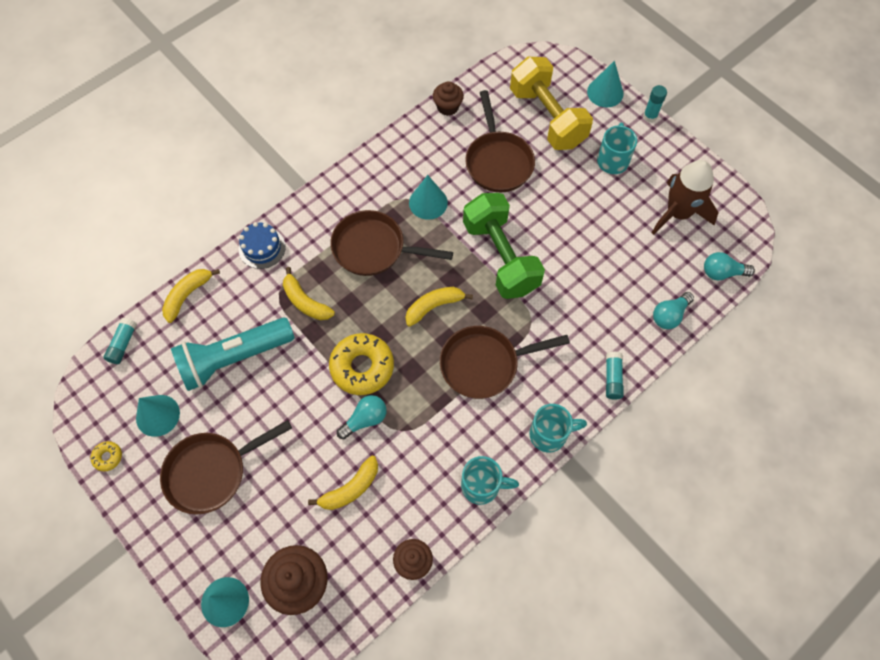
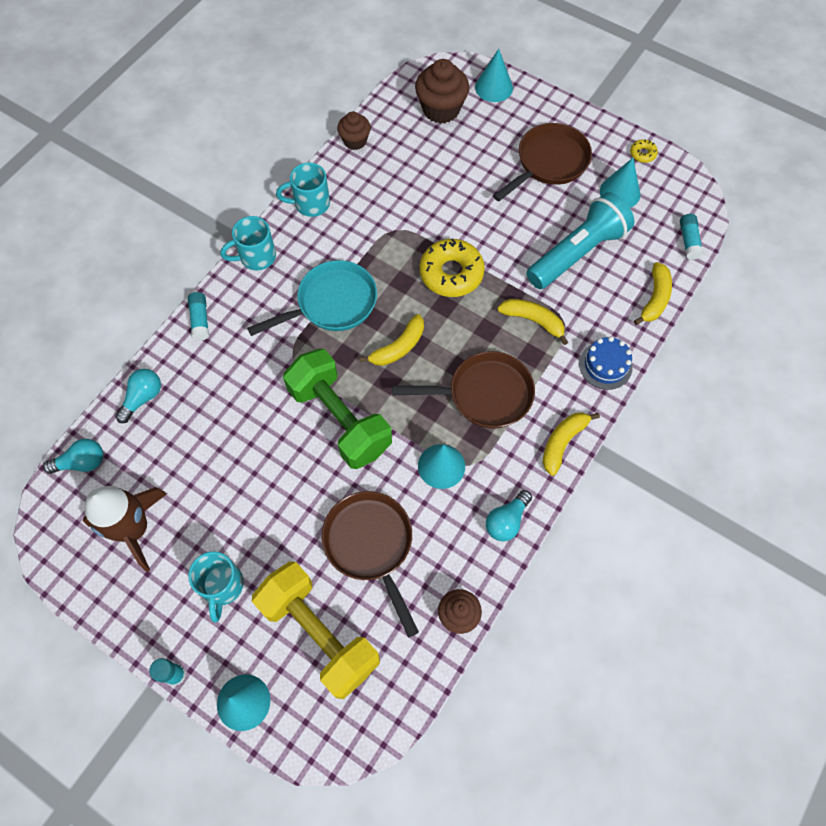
camera: 165 degrees right, 0 degrees up
(350, 488) = (425, 177): yellow banana -> yellow banana (562, 442)
(365, 419) = (432, 231): turquoise light bulb -> turquoise light bulb (506, 521)
(484, 364) = (331, 303): brown pan -> turquoise pan

